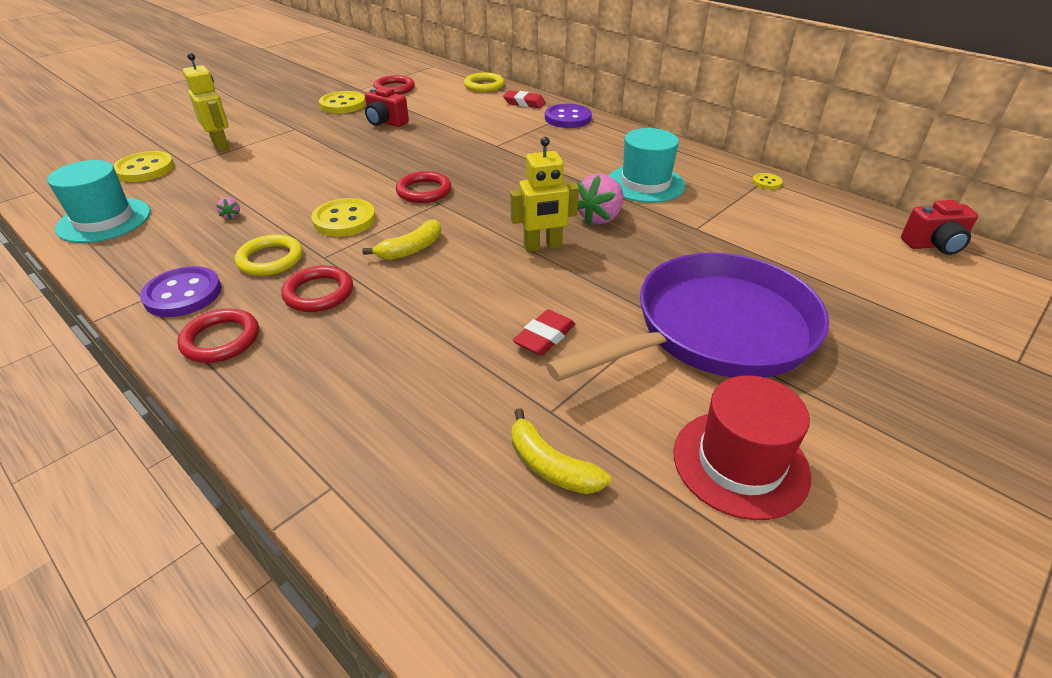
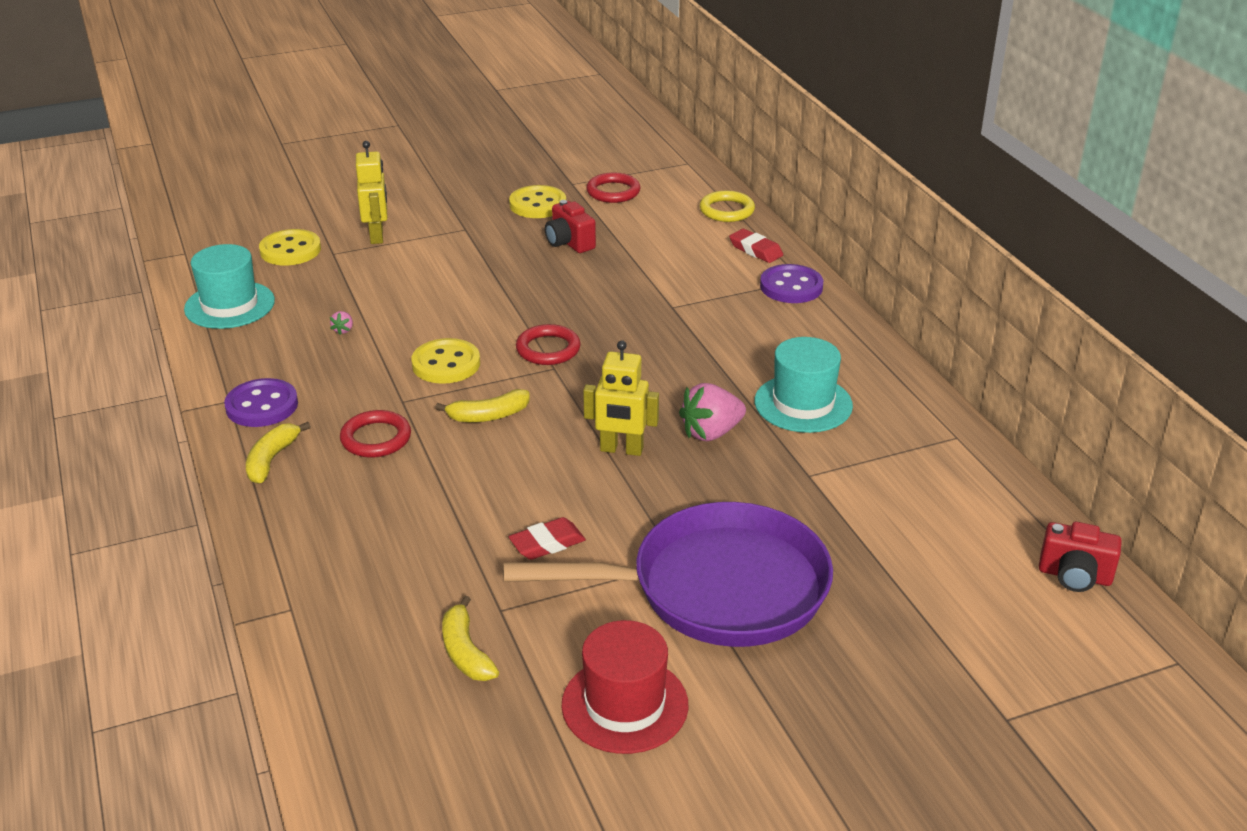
camera: 25 degrees right, 5 degrees down
(221, 340) = (271, 460): red ring -> yellow banana
(270, 259) = (353, 390): yellow ring -> none
(766, 182) = (956, 441): yellow button -> none

